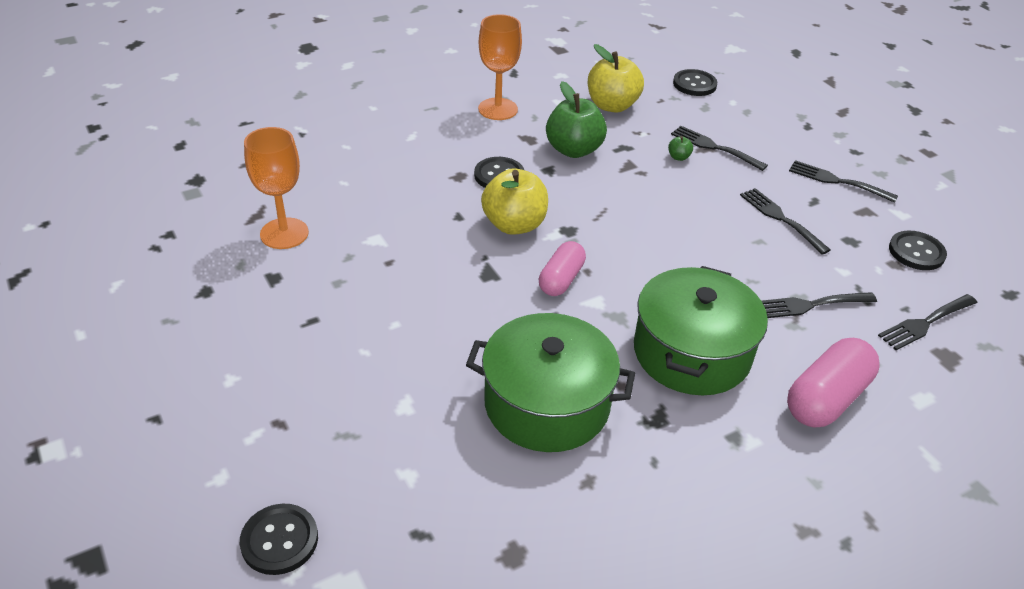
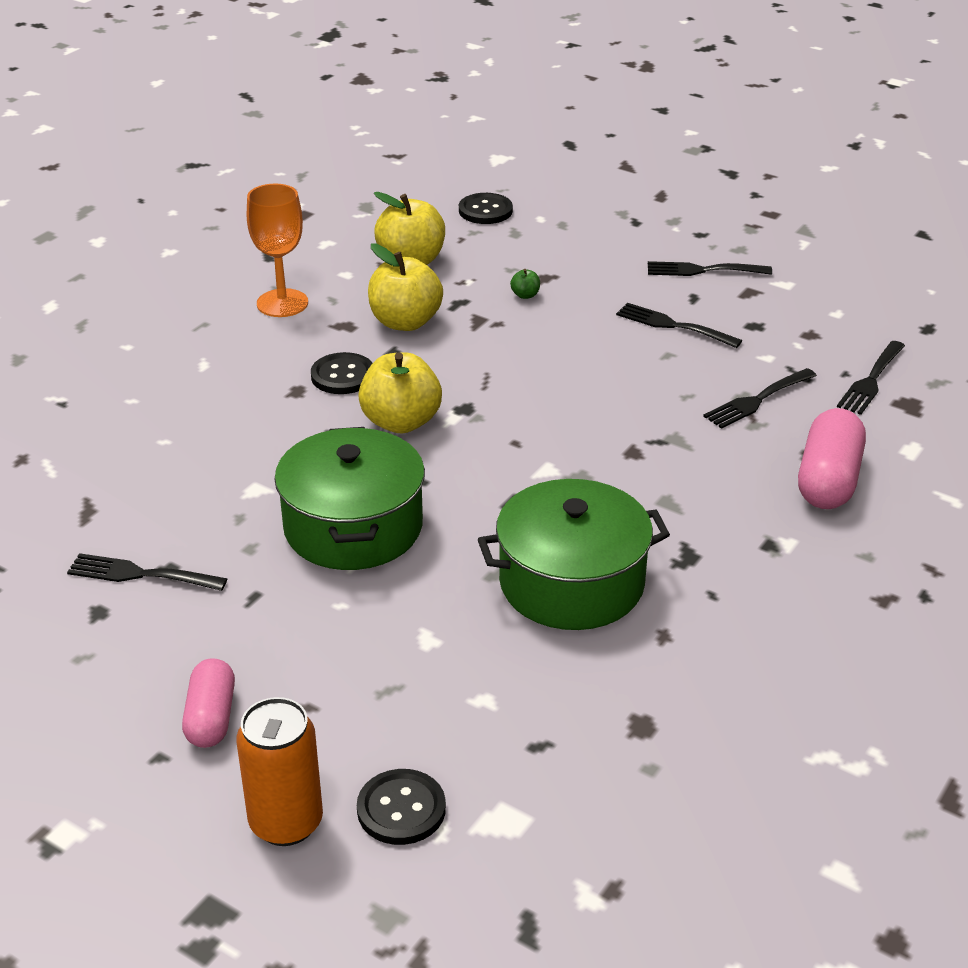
camera: 25 degrees left, 5 degrees down
(194, 512) = (286, 822): none -> orange can
(284, 233) = (140, 519): orange goblet -> none
(561, 279) = (494, 460): pink capsule -> pink capsule (211, 717)
(574, 150) = (405, 322): green apple -> yellow apple
(692, 353) = (677, 484): green pot -> green pot (353, 527)
(714, 147) = (555, 273): black fork -> black fork (140, 574)
(916, 252) = (821, 317): black button -> none

